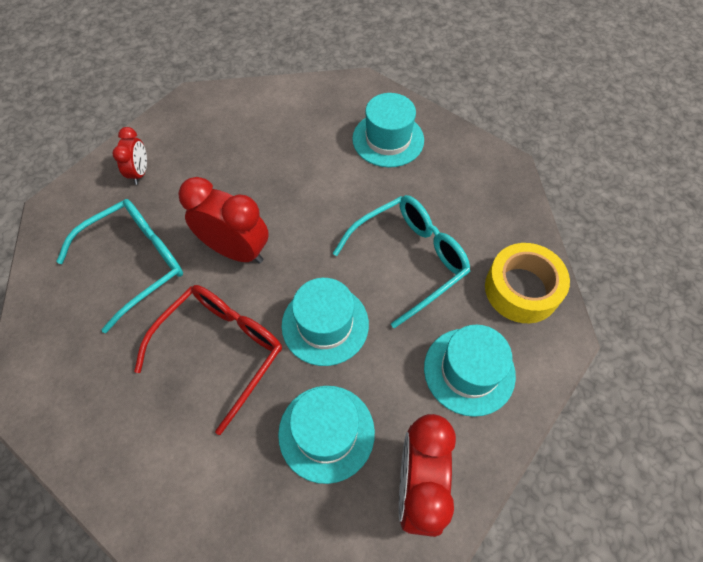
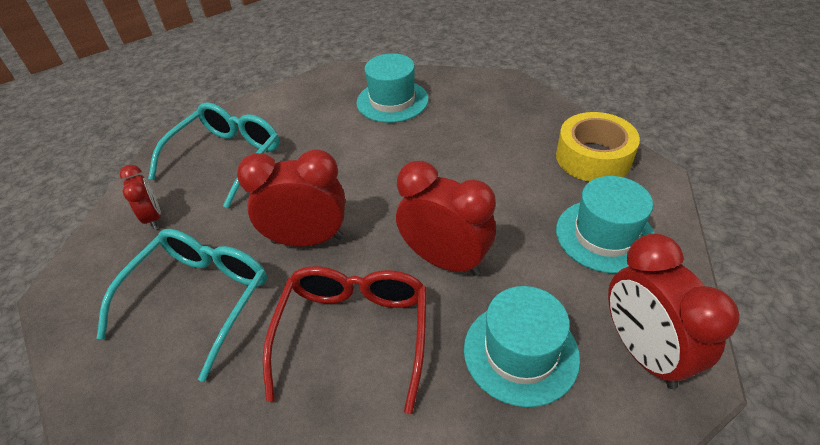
camera: 25 degrees left, 15 degrees down
(325, 324) = (445, 260): turquoise hat -> red clock
(409, 259) = (482, 176): turquoise glasses -> turquoise glasses (227, 158)

